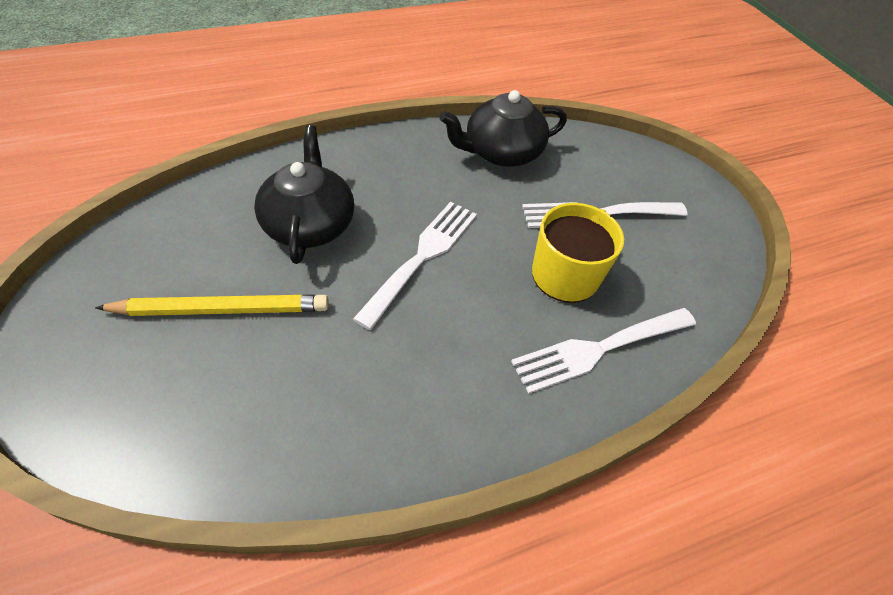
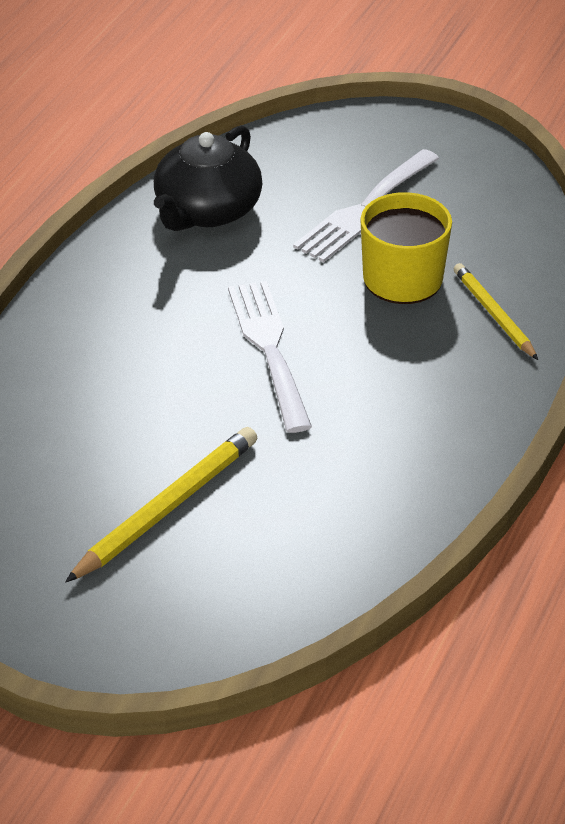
camera: 40 degrees left, 10 degrees down
(310, 224) = (130, 396): black teapot -> none
(599, 349) = (493, 314): white fork -> yellow pencil

